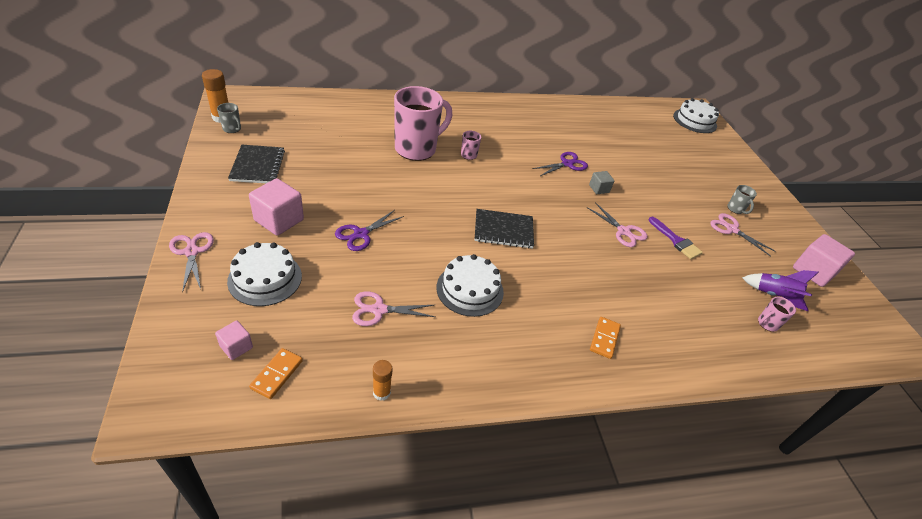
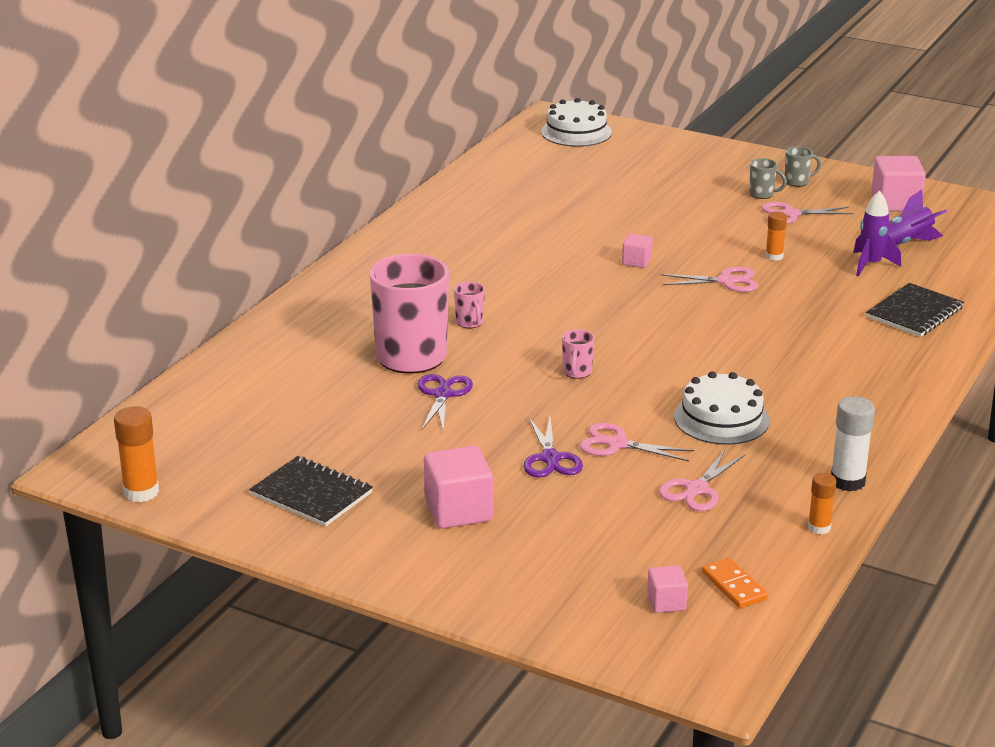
camera: 45 degrees left, 15 degrees down
(192, 252) = (457, 594): pink scissors -> pink scissors (617, 444)
(232, 129) = (186, 491): grey mug -> grey mug (797, 182)
(265, 278) = (565, 552): white cake -> none
(452, 385) = (847, 481): none -> white glue stick
(503, 230) = (644, 357): black notebook -> black notebook (914, 313)
(567, 164) = (566, 260): purple scissors -> purple scissors (443, 394)
(599, 189) = (636, 261): grey cube -> pink cube
(604, 338) = (869, 367): orange domino -> none
(676, 241) = (774, 256): purple brush -> orange glue stick
(726, 289) = (871, 265): none -> purple rocket
(767, 324) = (936, 267): pink mug -> pink mug (577, 372)

